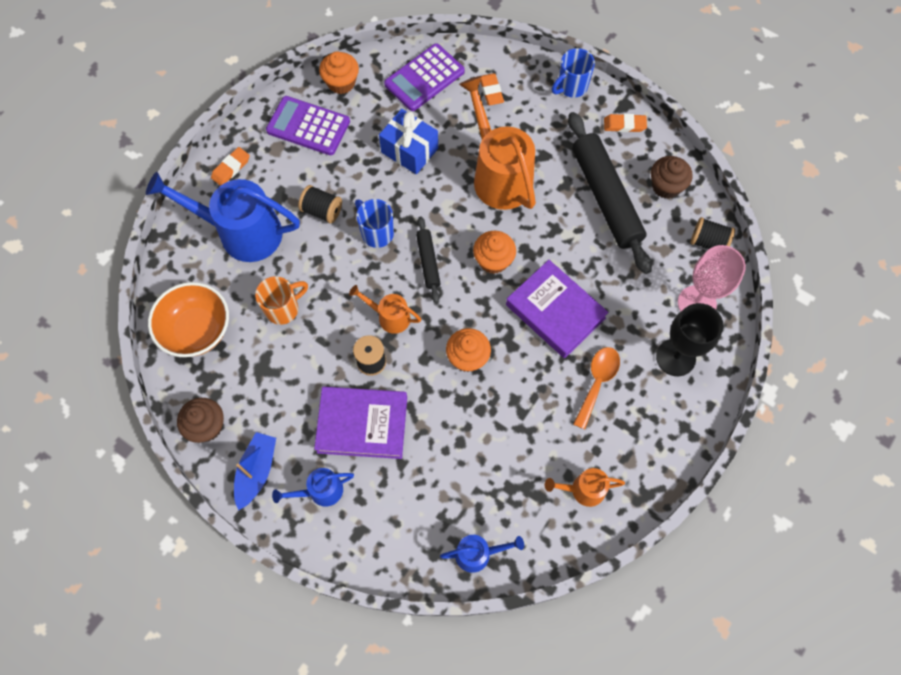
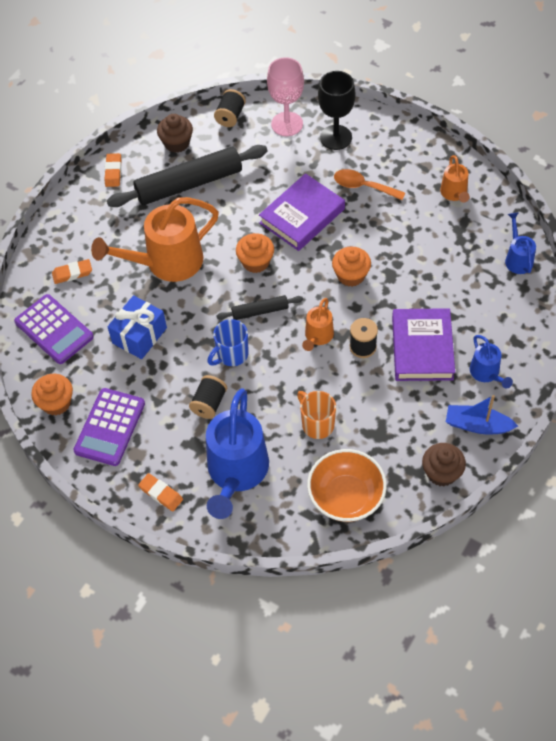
camera: 90 degrees left, 10 degrees down
(571, 87) = (70, 211): blue mug -> none

